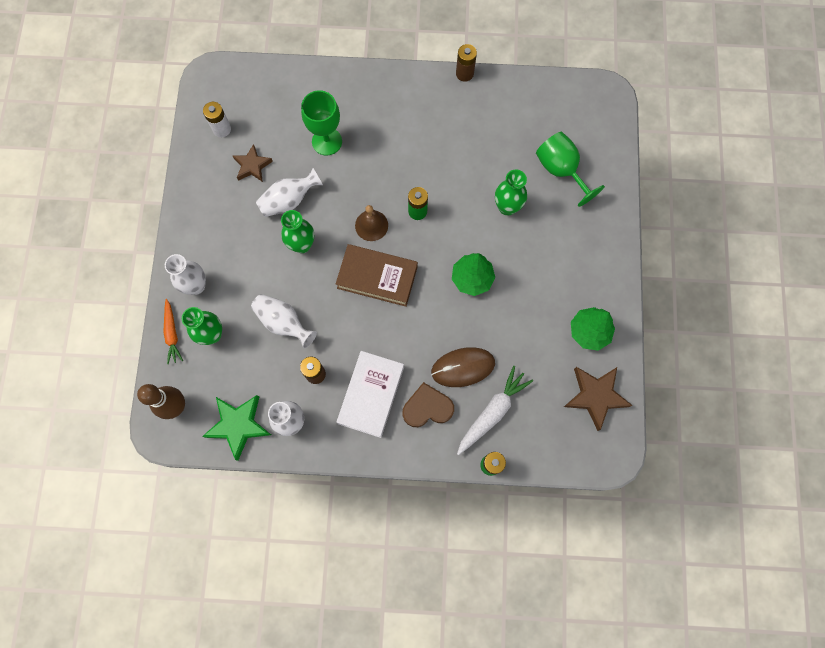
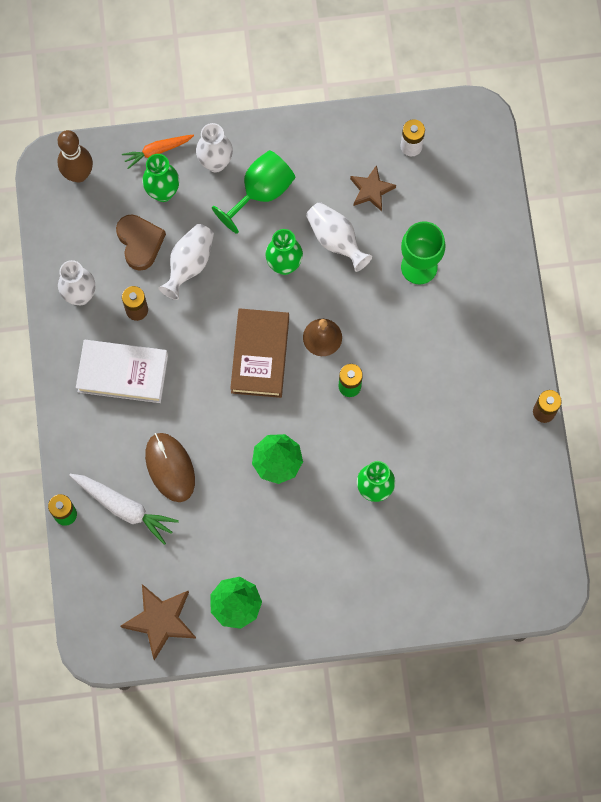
camera: 80 degrees right, 0 degrees up
(238, 425) = (68, 242): green star -> none
(427, 407) = (118, 436): brown heart -> brown heart (140, 243)
(561, 170) = (435, 546): green goblet -> green goblet (261, 192)

